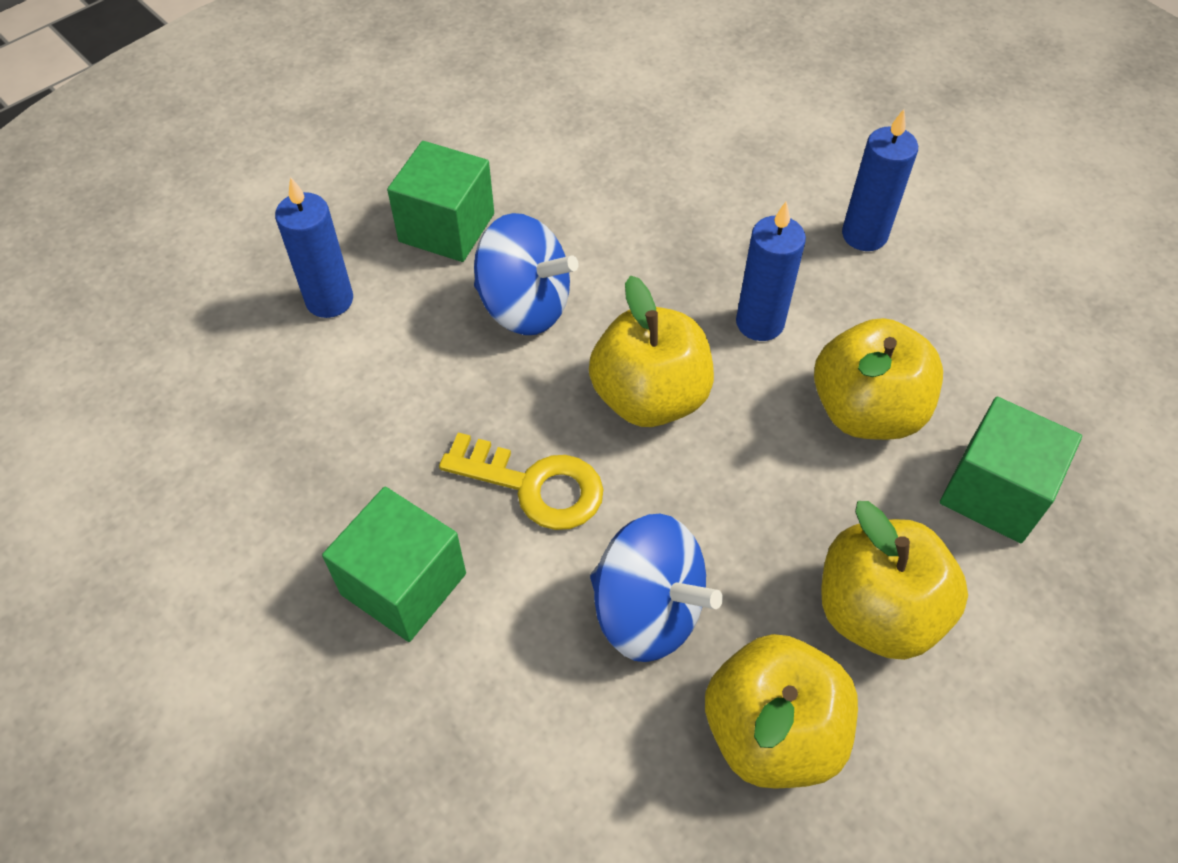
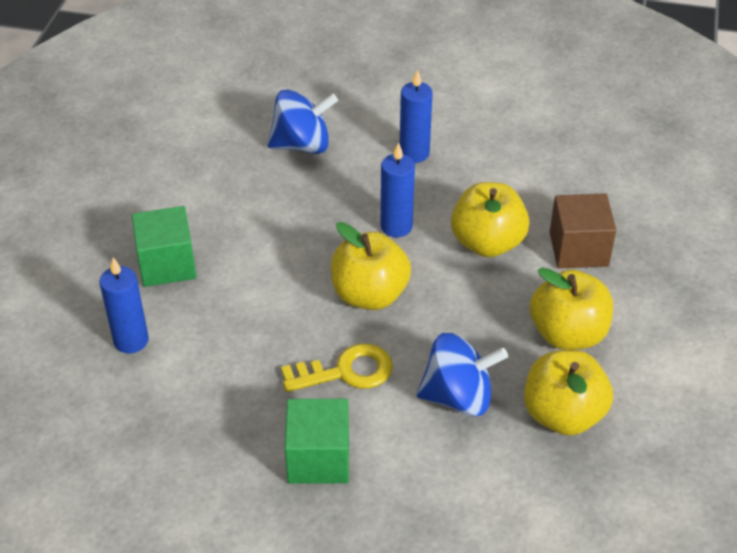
camera: 35 degrees left, 10 degrees down
(524, 306) = (256, 284): blue spinning top -> blue spinning top (302, 145)
(994, 492) = (578, 249): green cube -> brown cube

